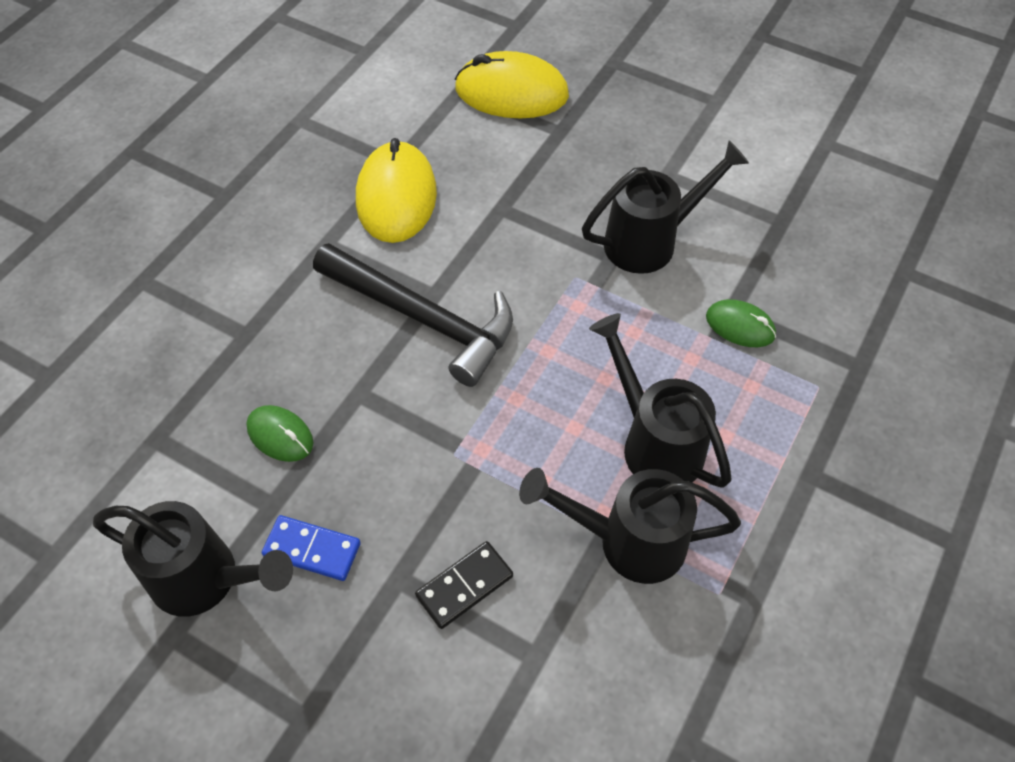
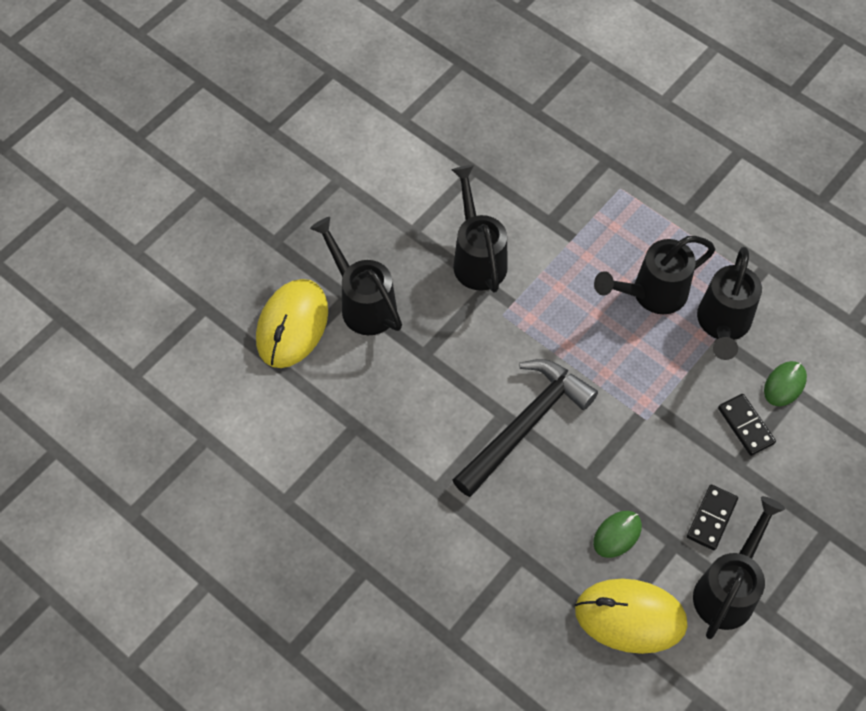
camera: 80 degrees left, 5 degrees up
(312, 549) = (711, 518): blue domino -> black domino
(396, 197) = (395, 430): yellow mouse -> yellow mouse (630, 617)
(555, 145) = (363, 303): none -> black watering can
(740, 326) = (564, 220): green mouse -> green mouse (785, 385)

